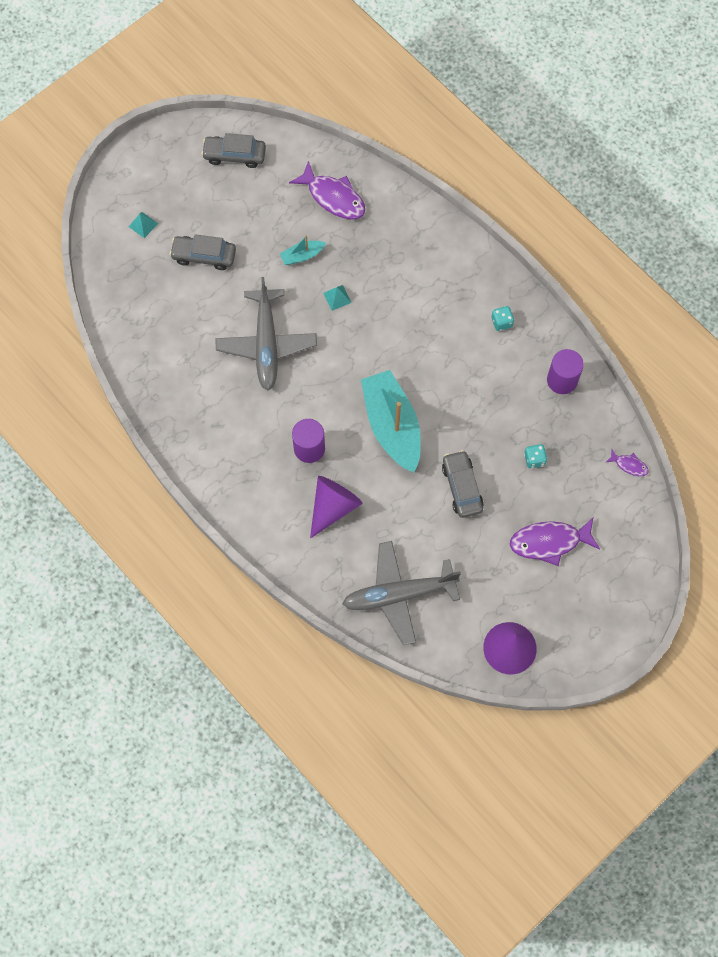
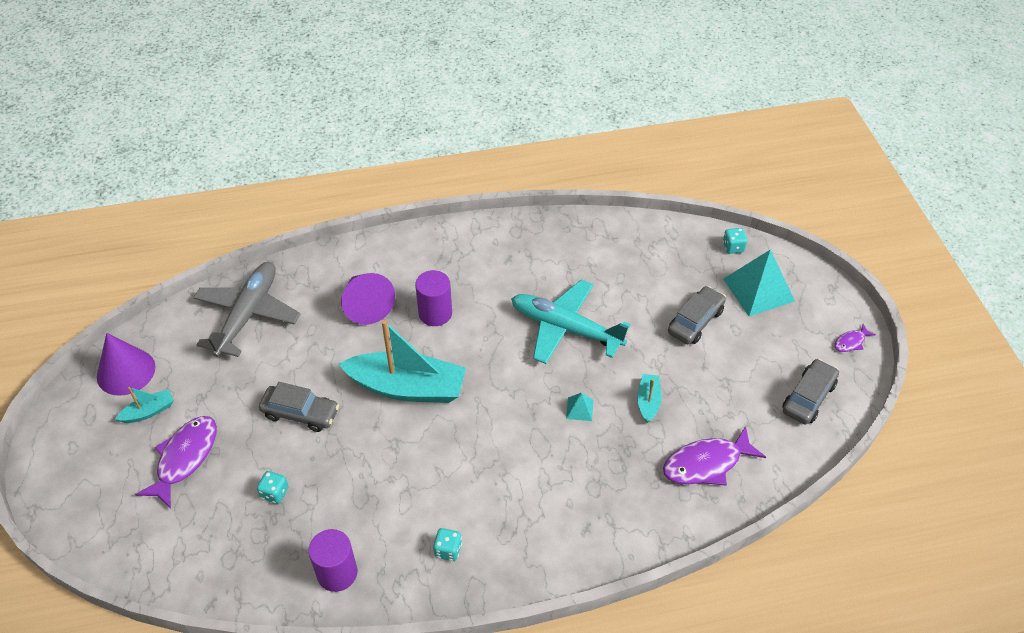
camera: 120 degrees right, 20 degrees down
(104, 260) = (733, 247): none -> turquoise dice
(143, 225) = (758, 290): turquoise pyramid -> turquoise pyramid, size x2.23
(266, 344) = (566, 328): grey plane -> turquoise plane
(531, 600) = (148, 412): none -> turquoise boat
(629, 465) = (192, 583): purple fish -> purple fish (851, 342)

